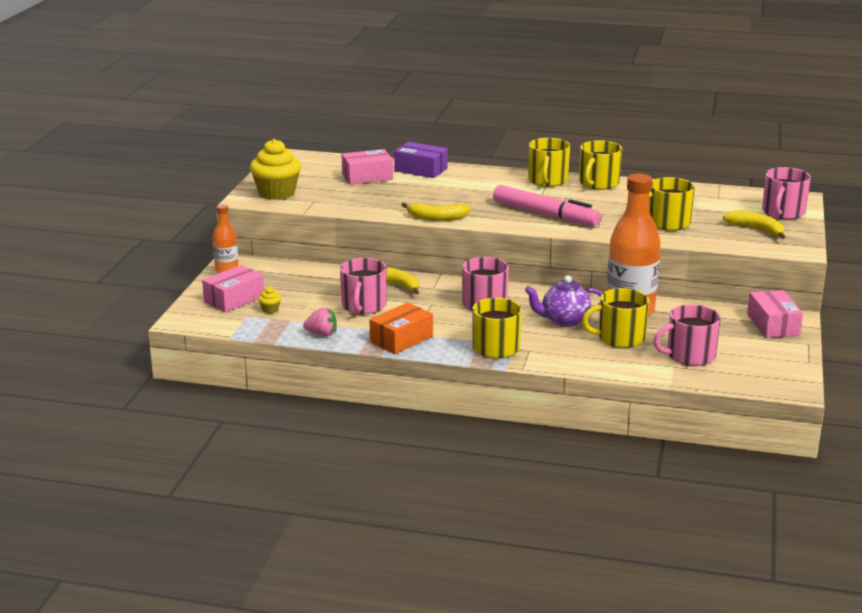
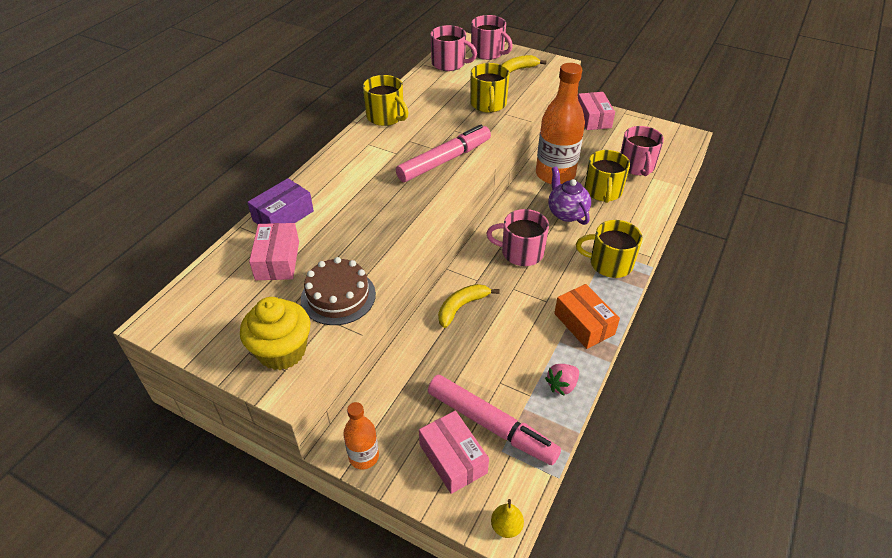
camera: 75 degrees left, 20 degrees up
(182, 323) = (506, 526): none -> yellow pear
(270, 309) = (491, 425): yellow cupcake -> pink marker
(322, 334) = (562, 385): pink strawberry -> pink strawberry turned 150 degrees counterclockwise
(339, 201) = (338, 296): none -> brown cake
(363, 306) = (504, 340): pink mug -> pink mug (449, 63)
(436, 218) = (422, 229): yellow banana -> none
(547, 180) = (363, 142): yellow mug -> none
(564, 321) = (566, 213): purple teapot -> purple teapot turned 150 degrees clockwise
(773, 324) = (593, 118): pink box -> pink box turned 75 degrees clockwise

